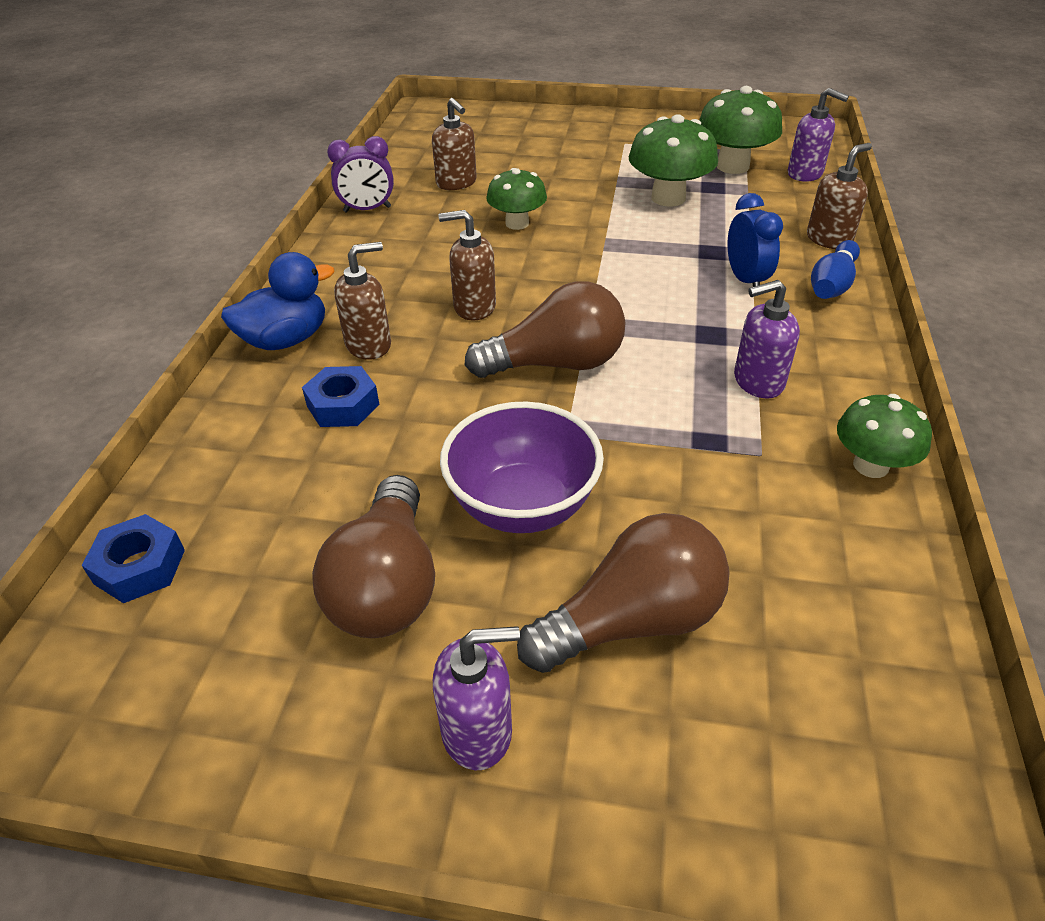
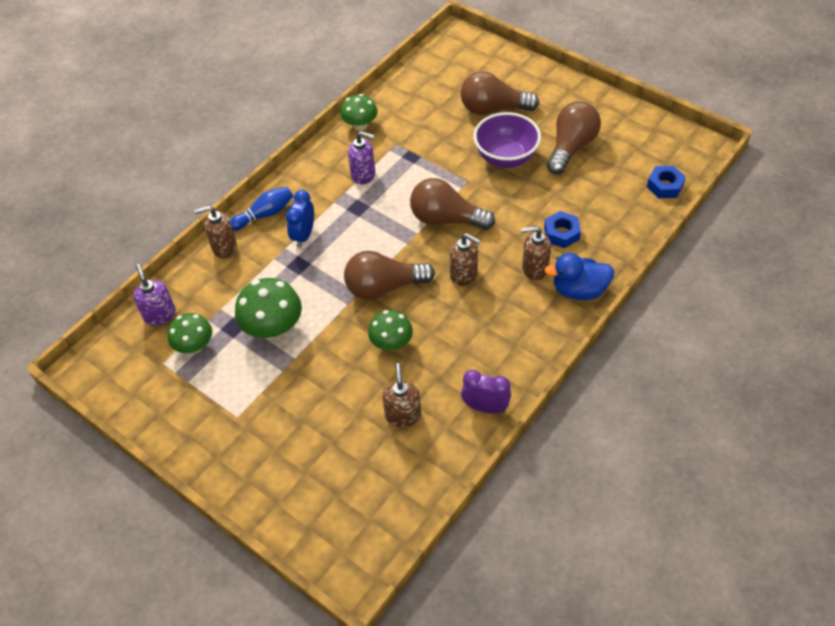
camera: 150 degrees left, 10 degrees up
(477, 731) = (559, 99): purple soap dispenser -> none
(575, 264) = (384, 287): none -> brown light bulb
(732, 166) = (195, 346): green mushroom -> green mushroom, size x0.66

